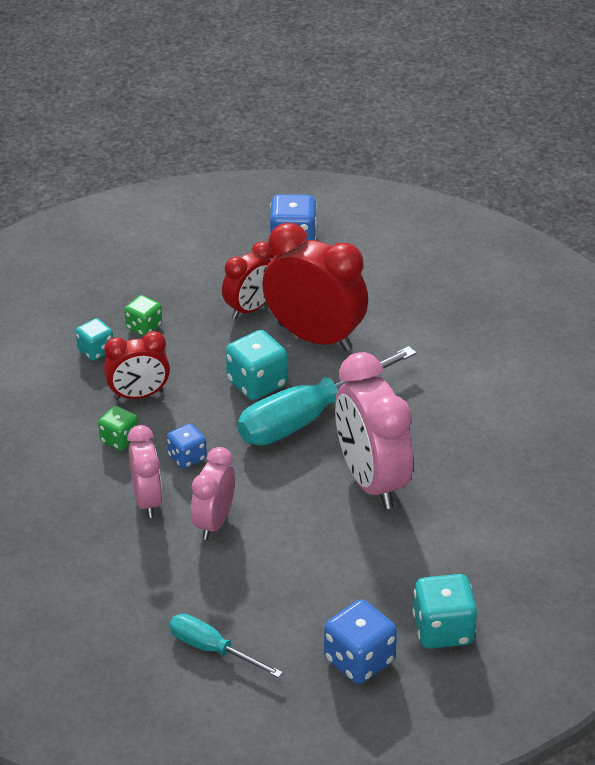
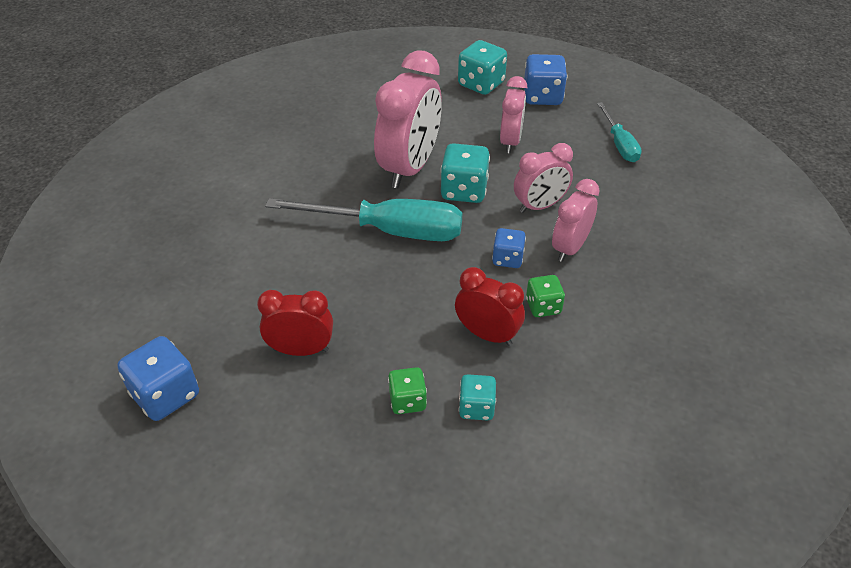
camera: 135 degrees left, 5 degrees up
(257, 383) = (388, 279): turquoise dice -> turquoise dice (464, 191)
(315, 337) = (294, 286): red clock -> none
(320, 574) = (510, 142): none -> pink clock

